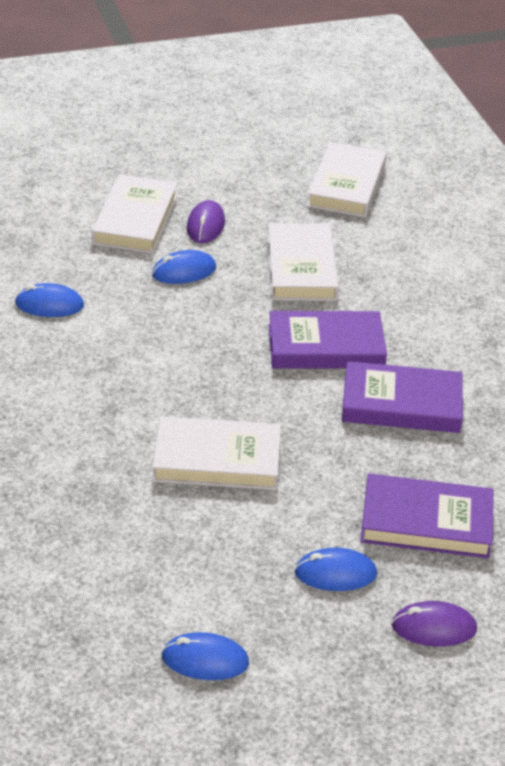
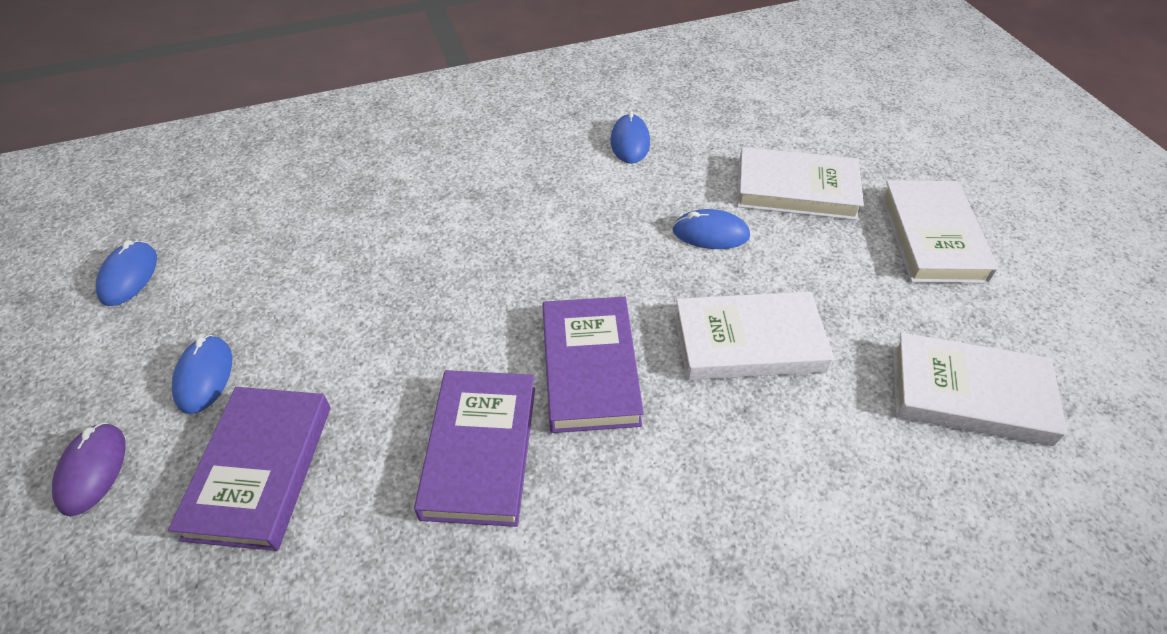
camera: 90 degrees right, 10 degrees up
(184, 271) = (710, 233): blue mouse -> blue mouse turned 60 degrees counterclockwise
(206, 225) = (808, 247): purple mouse -> none
(217, 459) = (394, 274): white book -> white book (932, 237)

